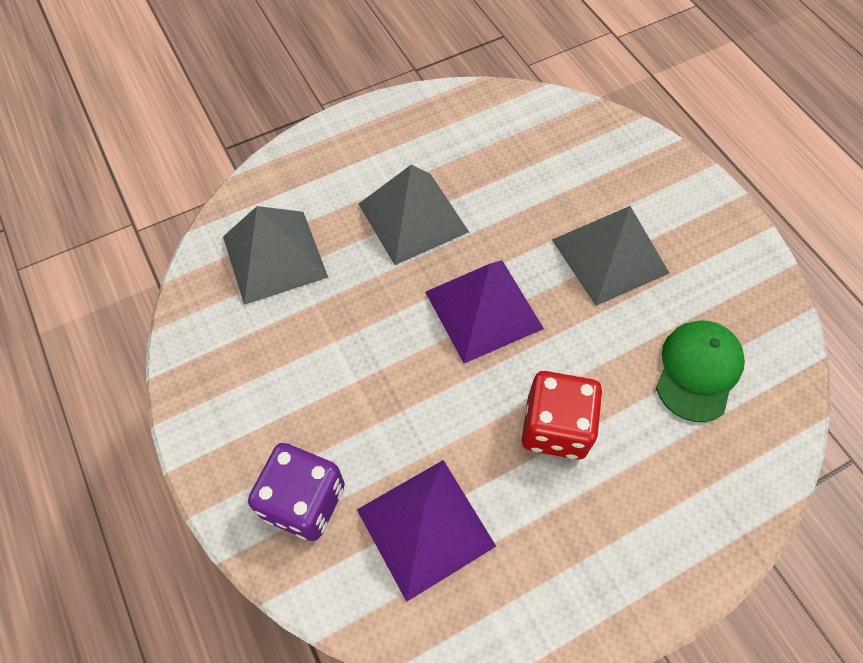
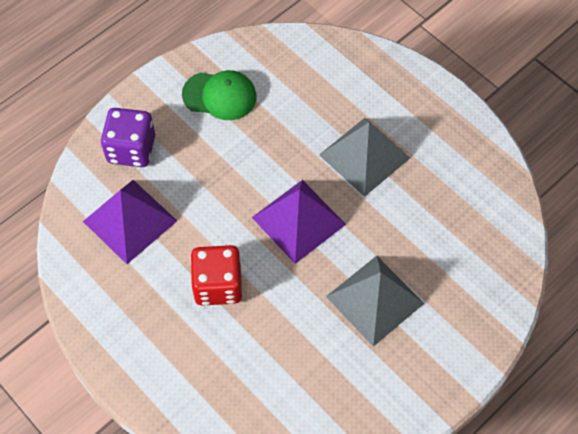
camera: 75 degrees right, 0 degrees up
(274, 256) = (301, 79): grey pyramid -> none
(698, 371) = (289, 377): green cap -> green cap (219, 96)

